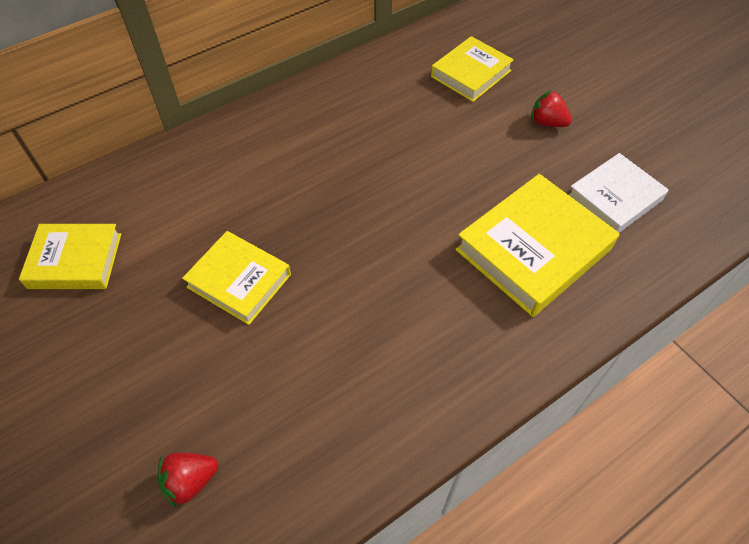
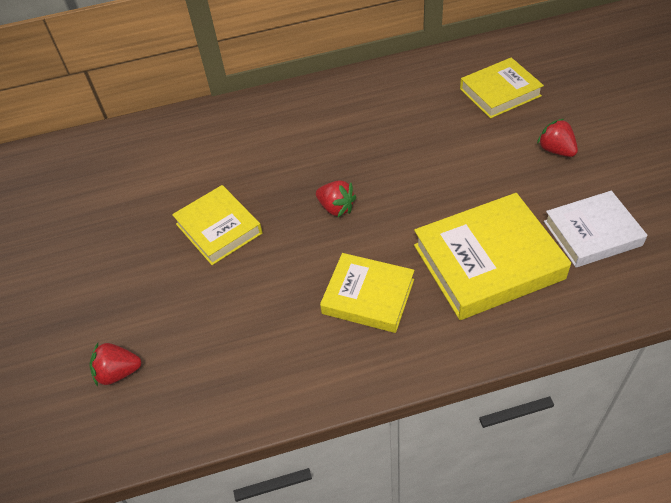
camera: 25 degrees right, 5 degrees down
(75, 261) = (102, 184): yellow book -> yellow book (368, 296)
(359, 228) = (336, 208): none -> red strawberry

